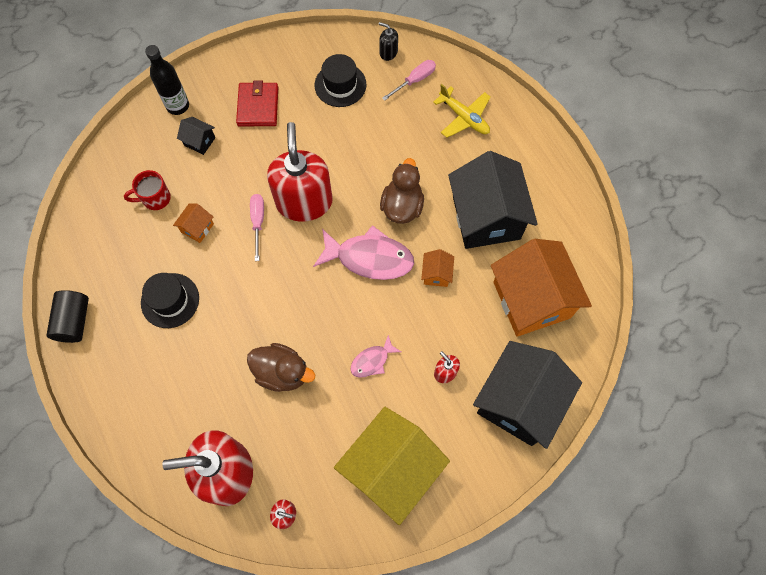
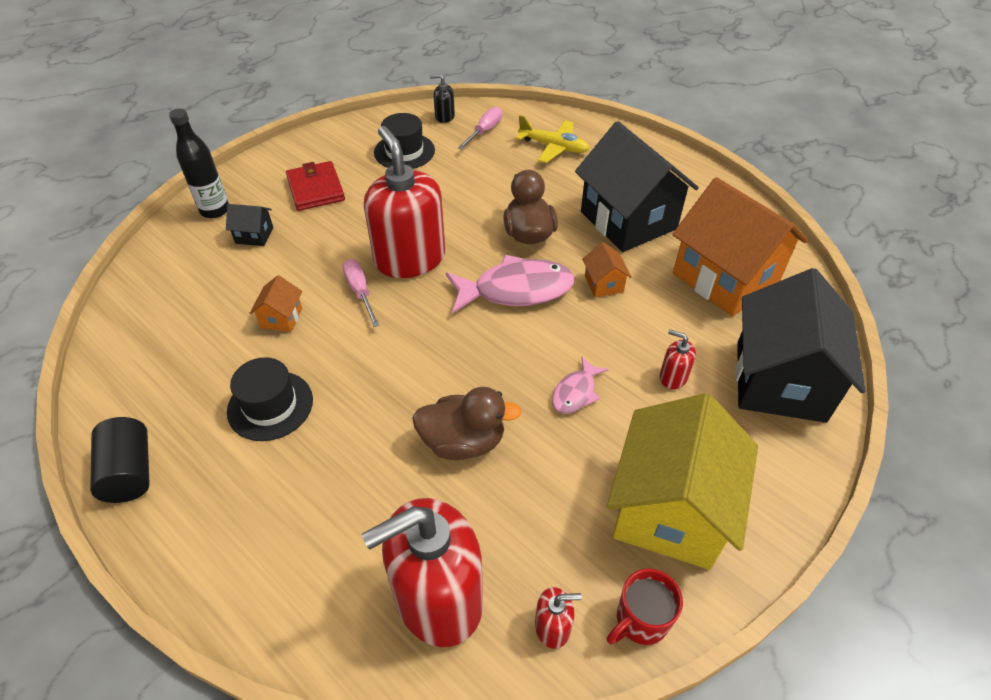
camera: 20 degrees left, 20 degrees down
(155, 198) = (213, 303): red mug -> red mug (640, 620)

